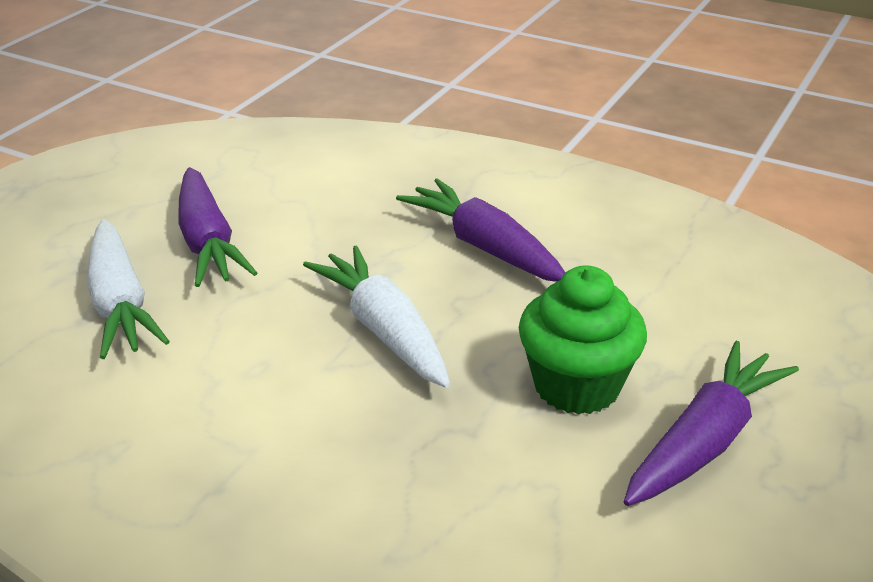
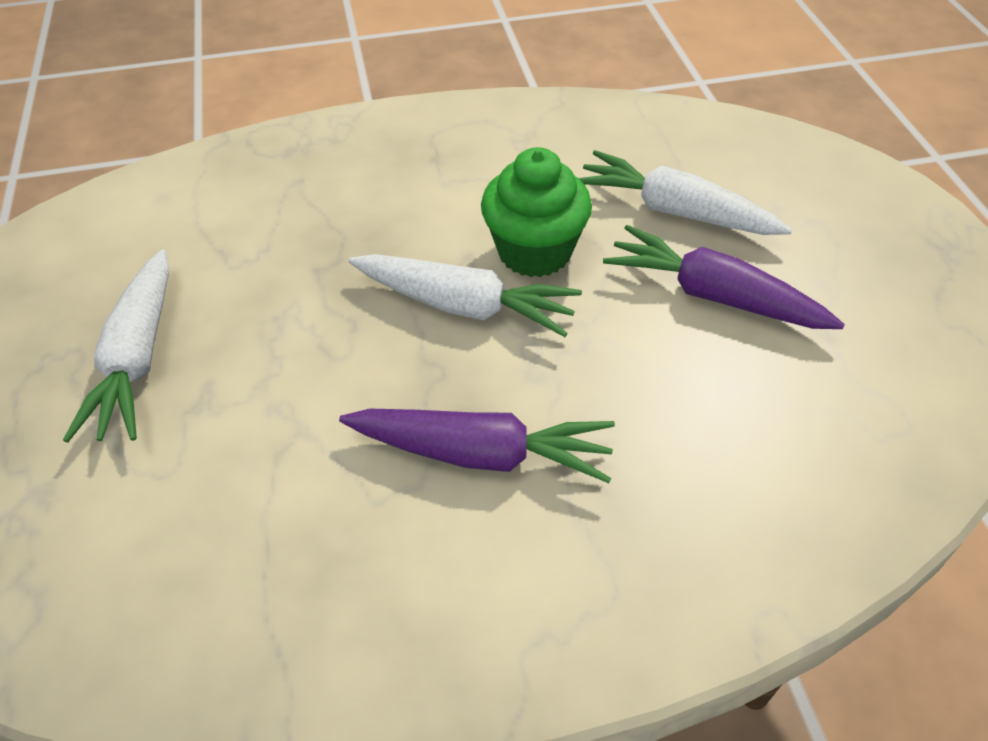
camera: 140 degrees right, 15 degrees up
(577, 386) = (268, 348): green cupcake -> green cupcake (534, 252)
(705, 441) = (137, 359): purple carrot -> white carrot

